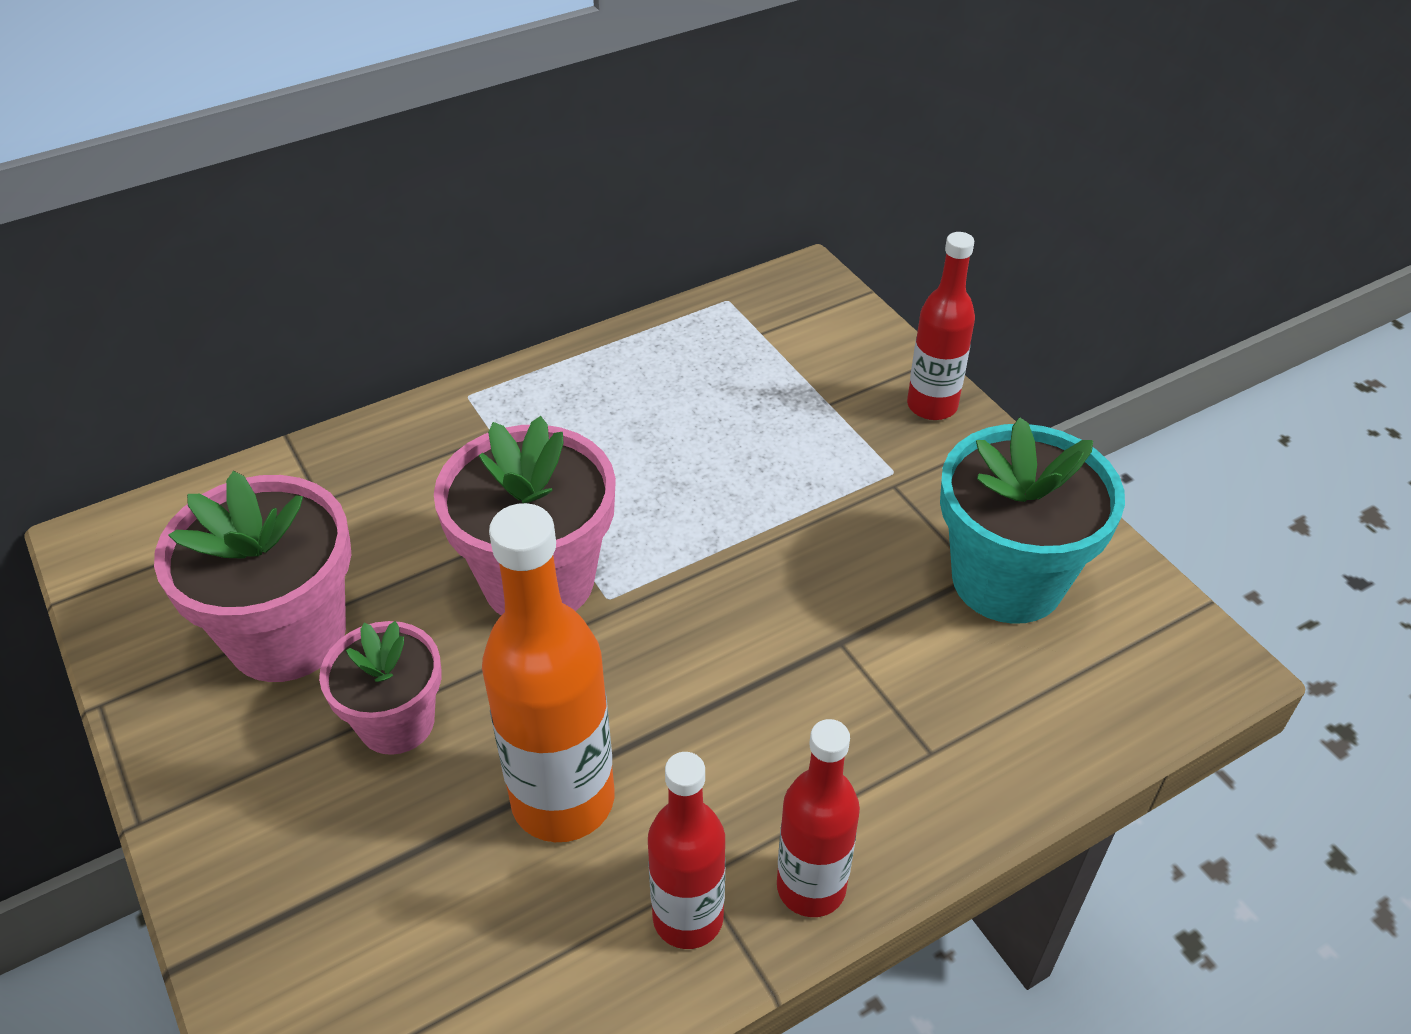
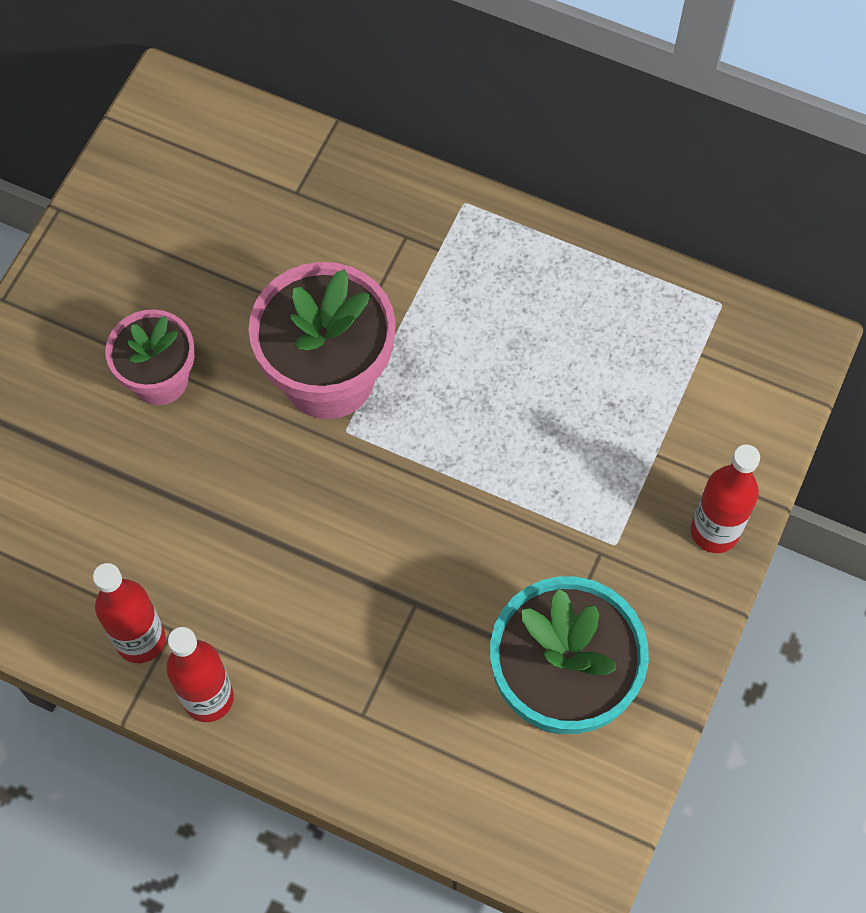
camera: 55 degrees right, 20 degrees up
(287, 635) = (177, 265): pink flower pot -> none
(563, 800) = (171, 515): orange bottle -> none

